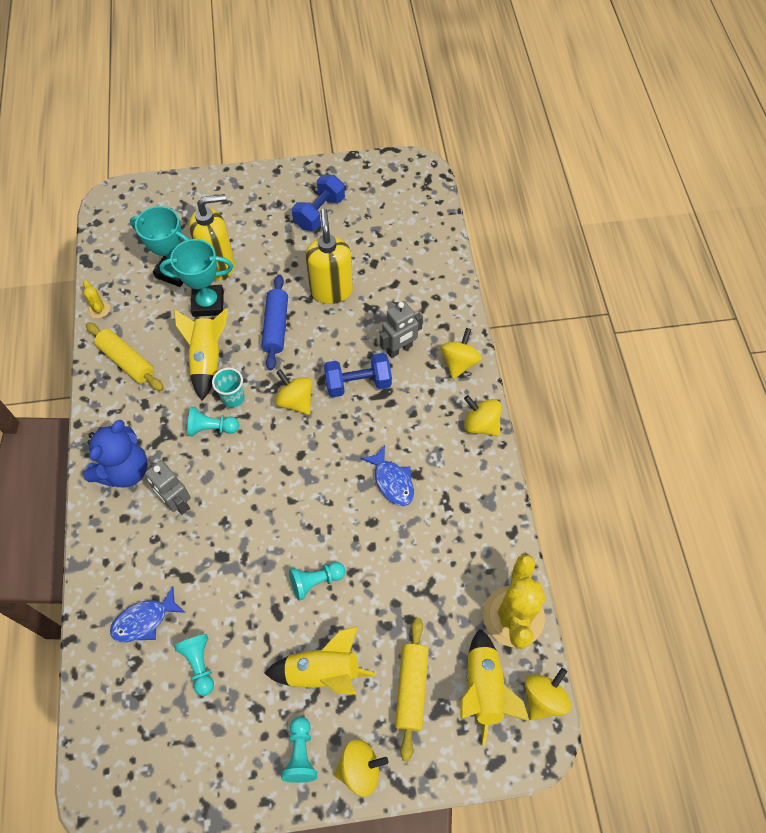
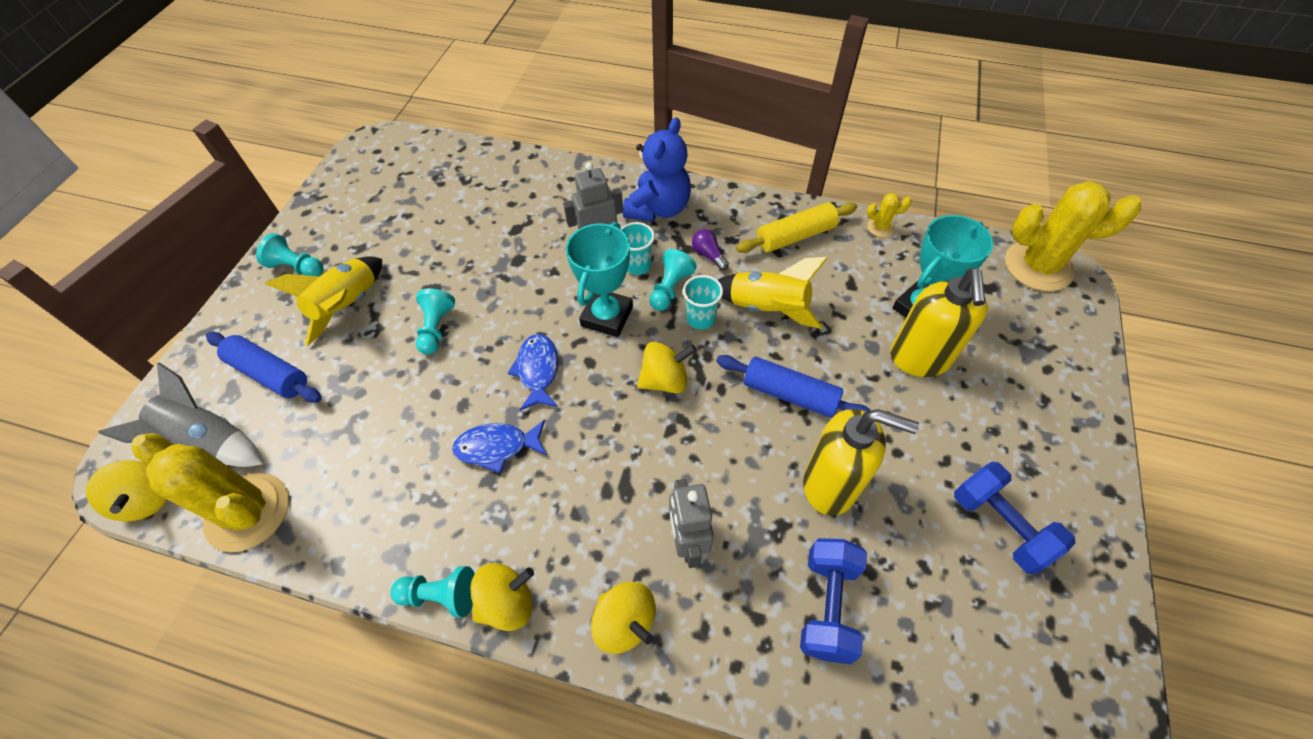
camera: 115 degrees right, 5 degrees down
(111, 214) = (1038, 266): none -> yellow cactus
(124, 470) = (658, 208): blue teddy bear -> blue teddy bear turned 120 degrees counterclockwise
(144, 620) = (497, 192): blue fish -> blue fish (538, 370)
(167, 414) = (708, 255): none -> purple light bulb
(196, 460) = (637, 265): none -> turquoise cup
(199, 664) = (429, 219): turquoise pawn -> turquoise pawn (441, 595)
(208, 303) = (855, 330): turquoise trophy -> turquoise trophy (607, 316)
(358, 383) = (656, 461): blue dumbbell -> blue dumbbell (827, 605)
(360, 769) = (245, 306): yellow spinning top -> none
(411, 688) = (269, 374): yellow rolling pin -> blue rolling pin
(483, 688) = (210, 442): yellow rocket -> grey rocket

